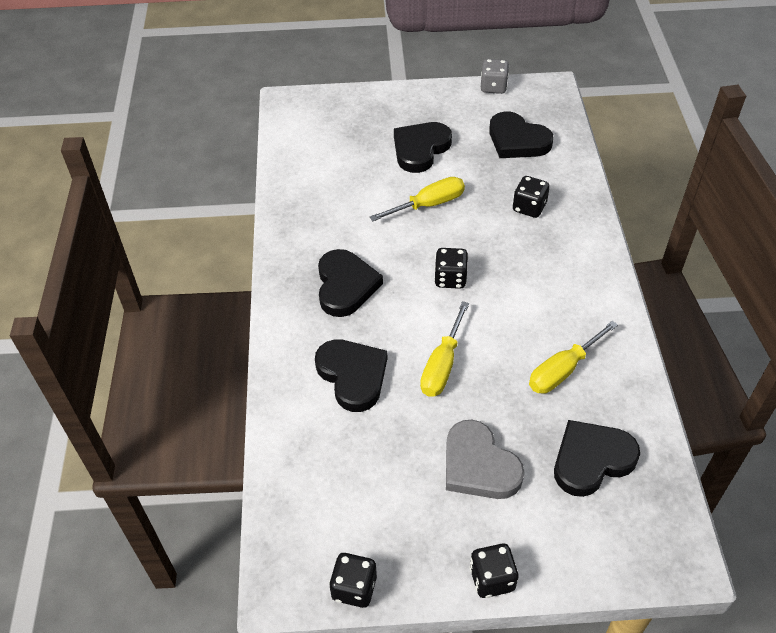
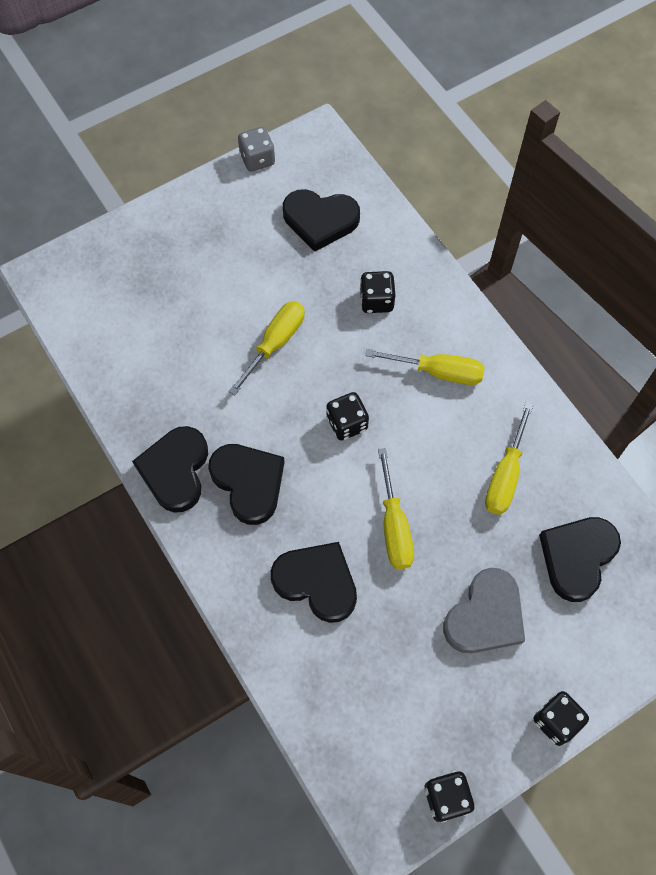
camera: 30 degrees left, 15 degrees up
(420, 149) = (226, 276): black heart -> black heart (175, 470)
(479, 465) = (485, 616): grey heart -> grey heart turned 75 degrees counterclockwise
(550, 274) = (438, 372): none -> yellow screwdriver

